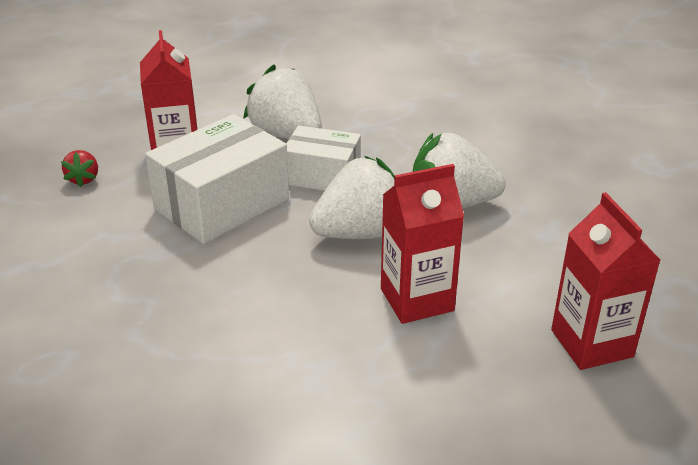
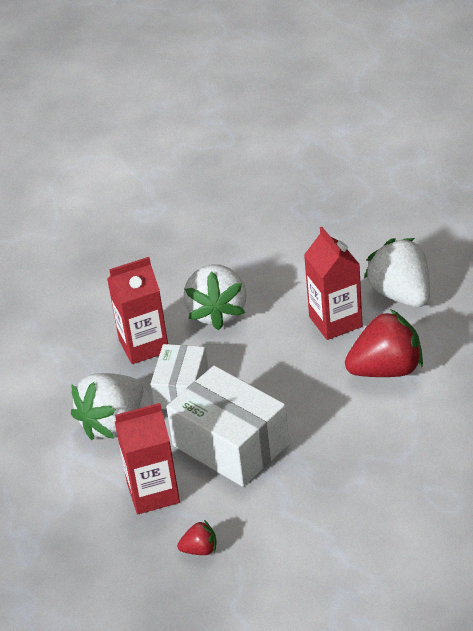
camera: 90 degrees left, 5 degrees up
(305, 339) = (386, 370): none -> red strawberry
(360, 233) = (261, 358): white strawberry -> white strawberry (401, 295)
(591, 343) = (363, 245): red carton -> red carton (144, 346)

